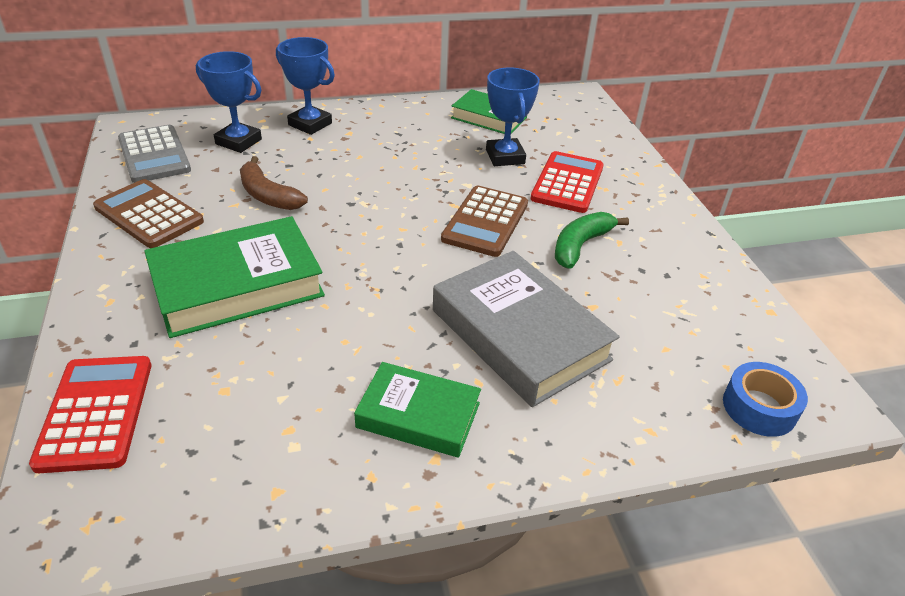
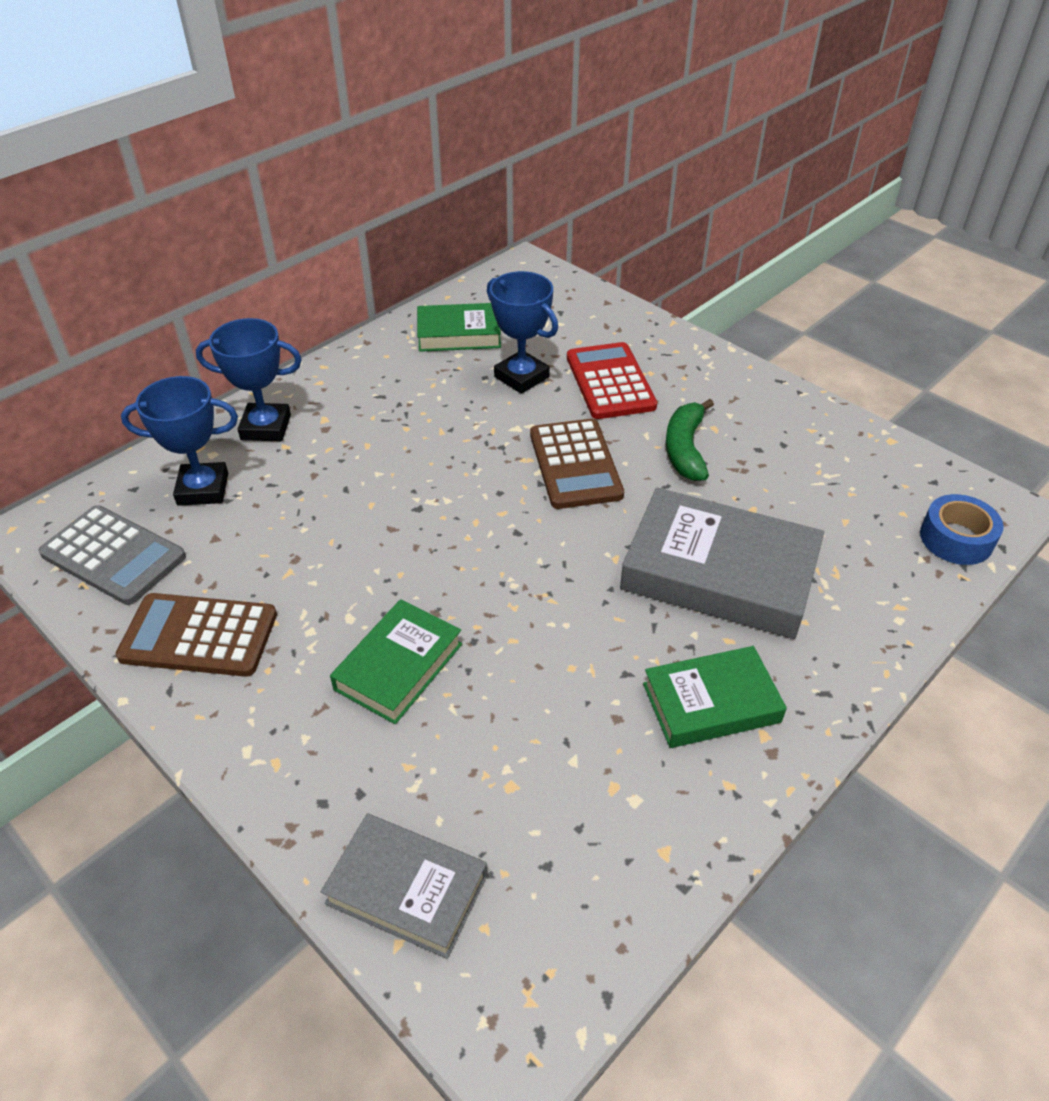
camera: 30 degrees left, 5 degrees up
(96, 413) = (407, 889): red calculator -> grey book
(237, 285) = (398, 666): green book -> green book, size x0.60
(268, 195) = (315, 543): brown banana -> none

